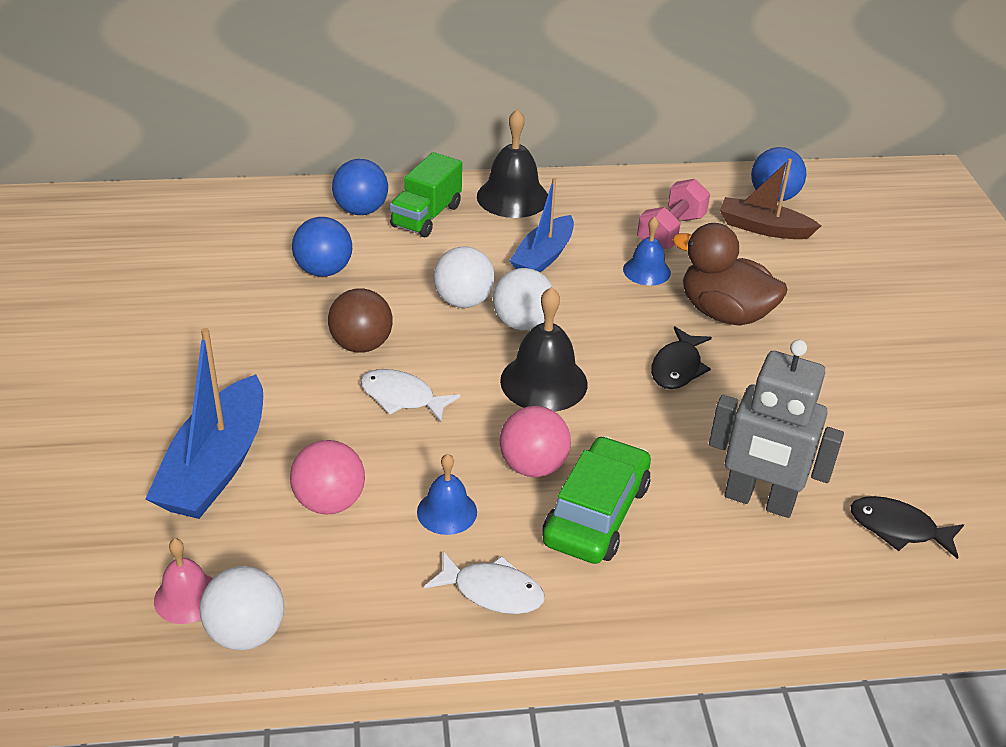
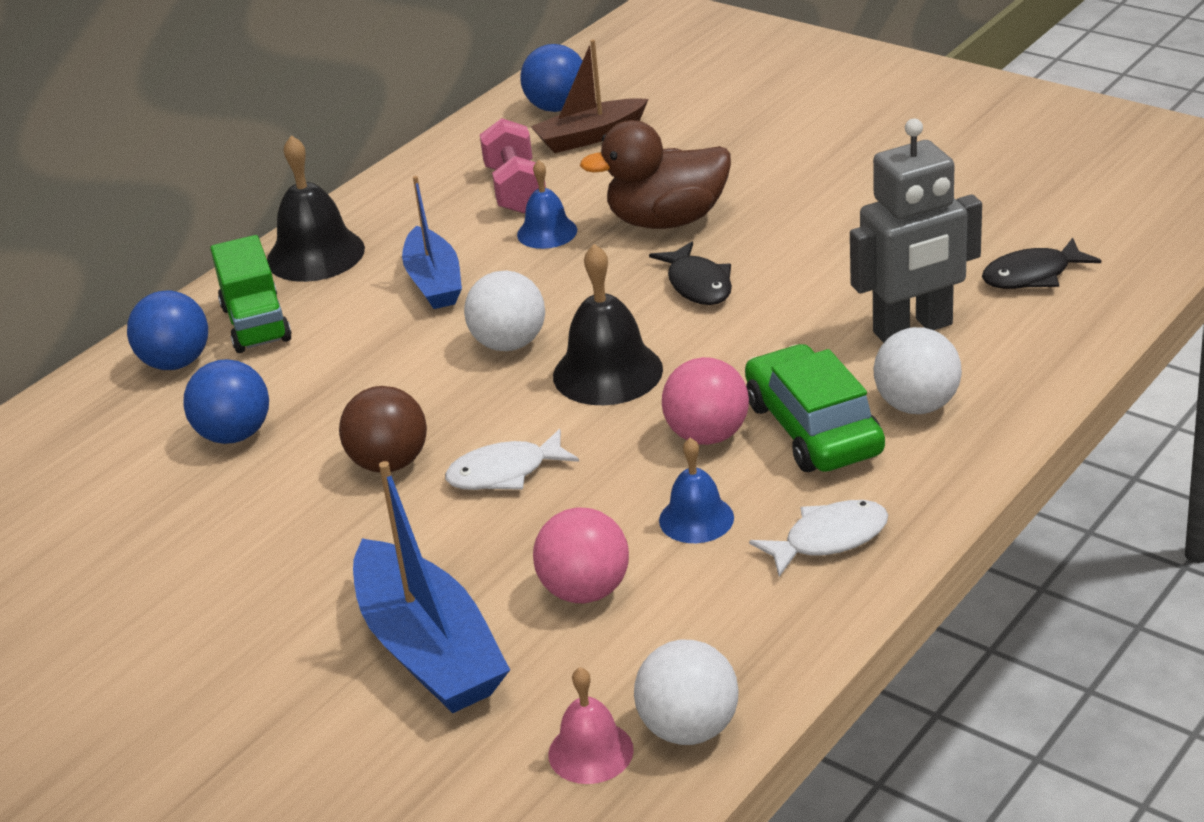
camera: 40 degrees left, 5 degrees down
(463, 301) = (423, 364): white ball -> white ball (917, 405)

